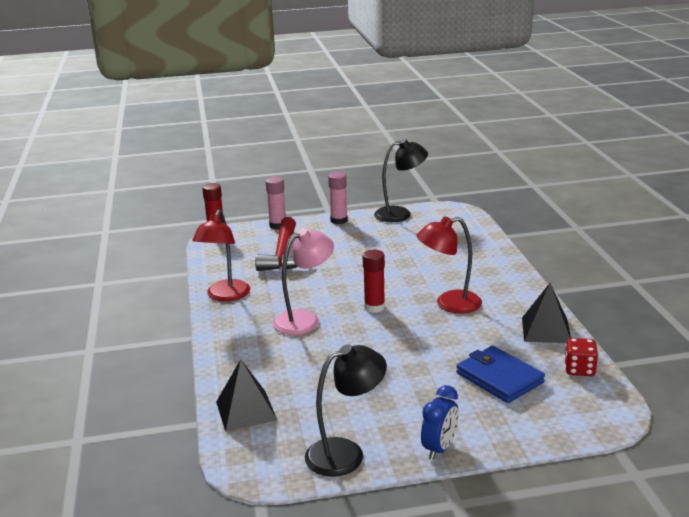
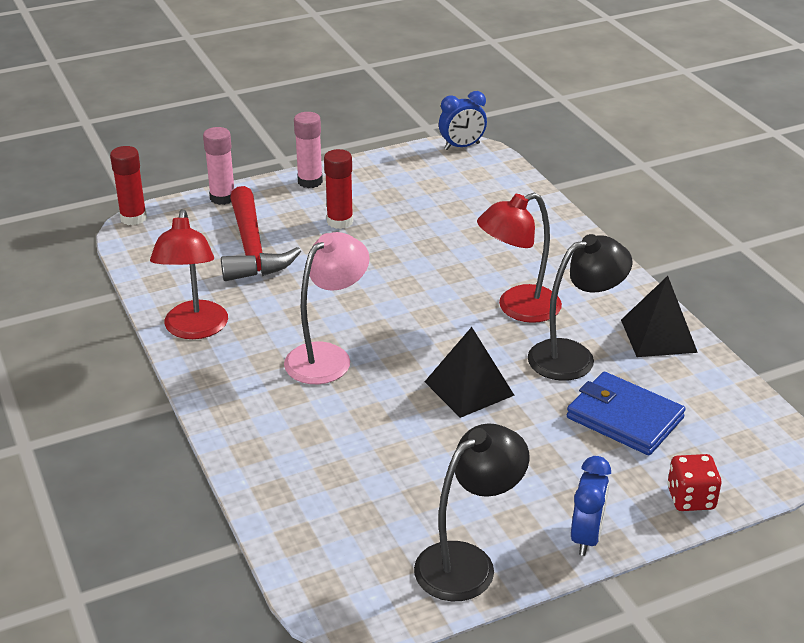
camera: 15 degrees left, 10 degrees up
(246, 410) = (304, 516): black pyramid -> black pyramid (469, 388)
(374, 307) = (417, 325): red glue stick -> red glue stick (340, 222)
(400, 214) = (395, 162): black lamp -> black lamp (573, 356)
(450, 208) = (462, 146): none -> blue clock
(579, 369) = (720, 392): red dice -> red dice (691, 498)

